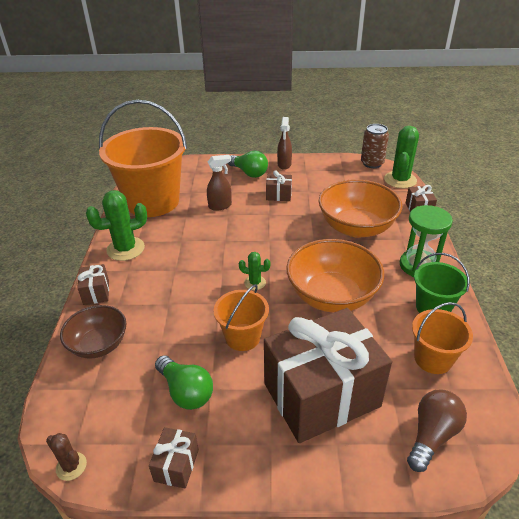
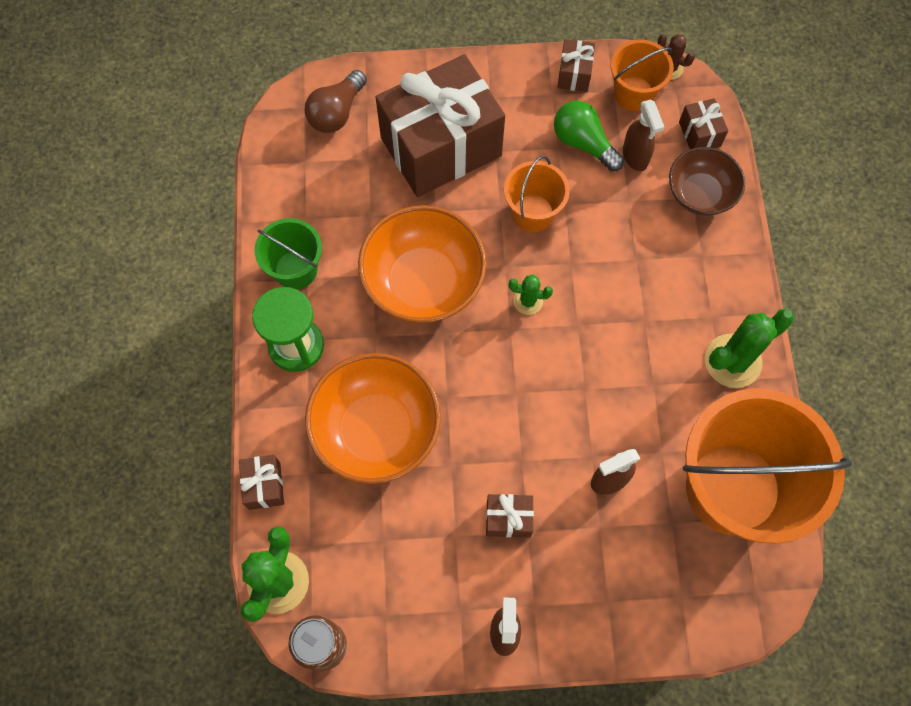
camera: 175 degrees right, 30 degrees up
(96, 292) = (738, 273): brown gift -> brown gift (699, 134)
(142, 377) = (635, 157): none -> brown spray bottle
(249, 173) = (572, 596): green light bulb -> none
(433, 359) = (314, 195): orange bucket -> orange bucket (633, 93)

